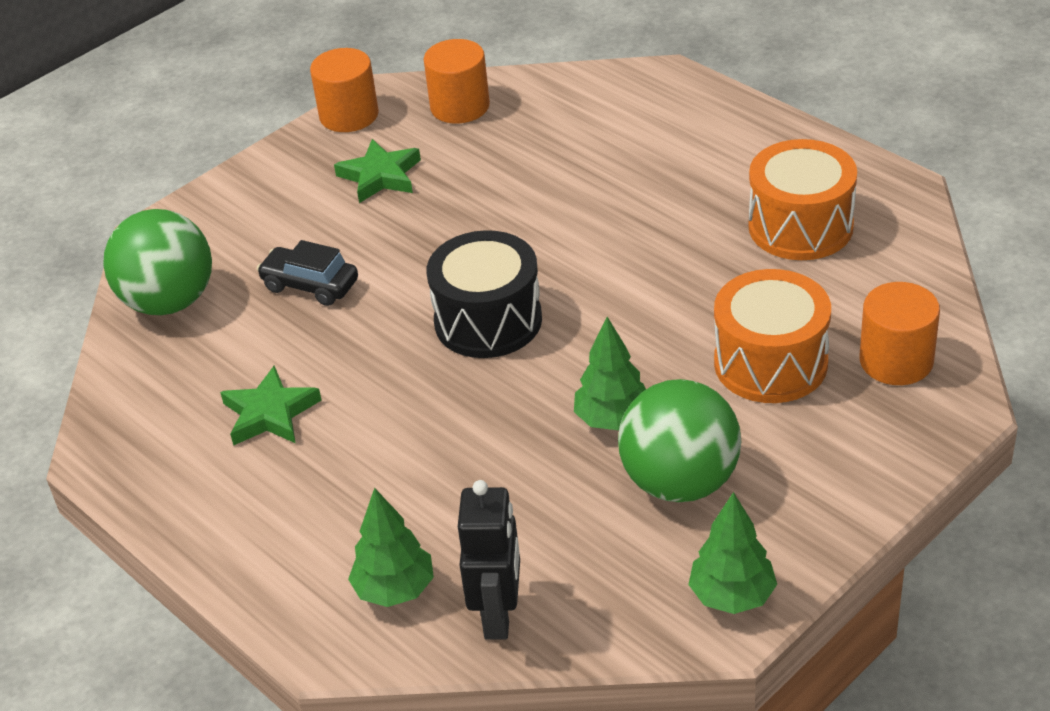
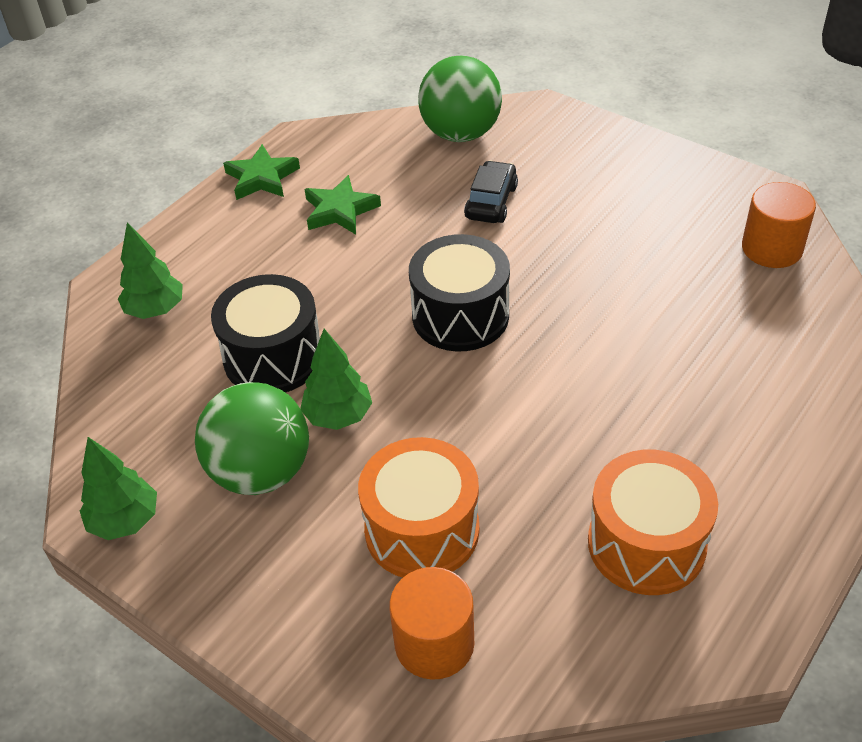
camera: 80 degrees right, 5 degrees up
(349, 115) = (732, 180): orange cylinder -> none
(380, 176) = (647, 215): green star -> green star (262, 178)
(499, 616) = (123, 372): black robot -> none
(510, 474) = (273, 357): none -> black drum

